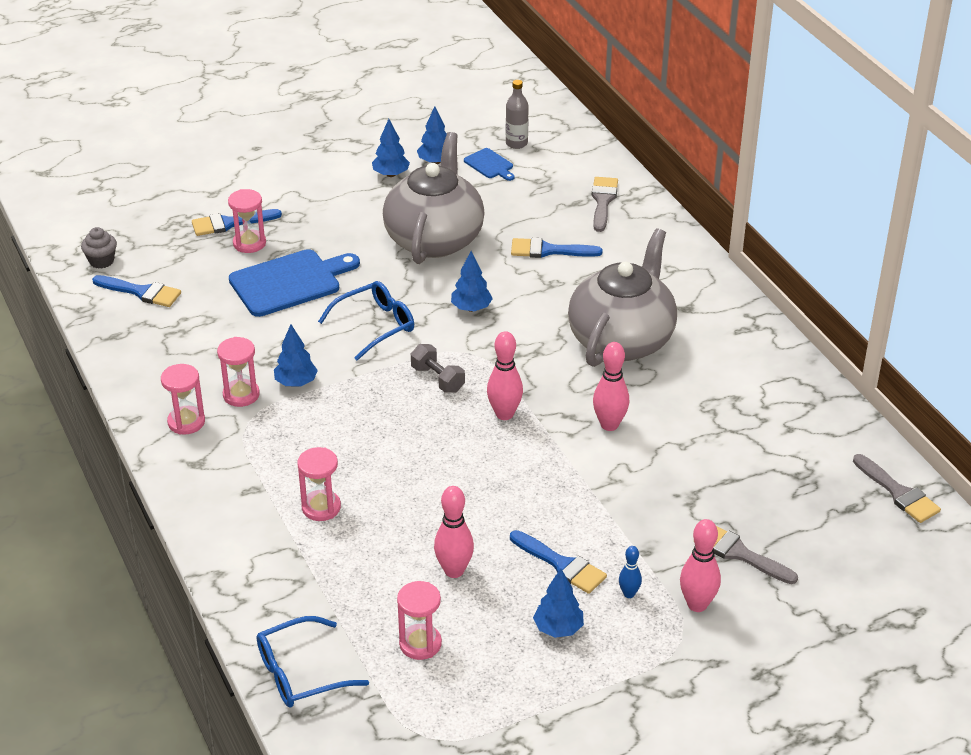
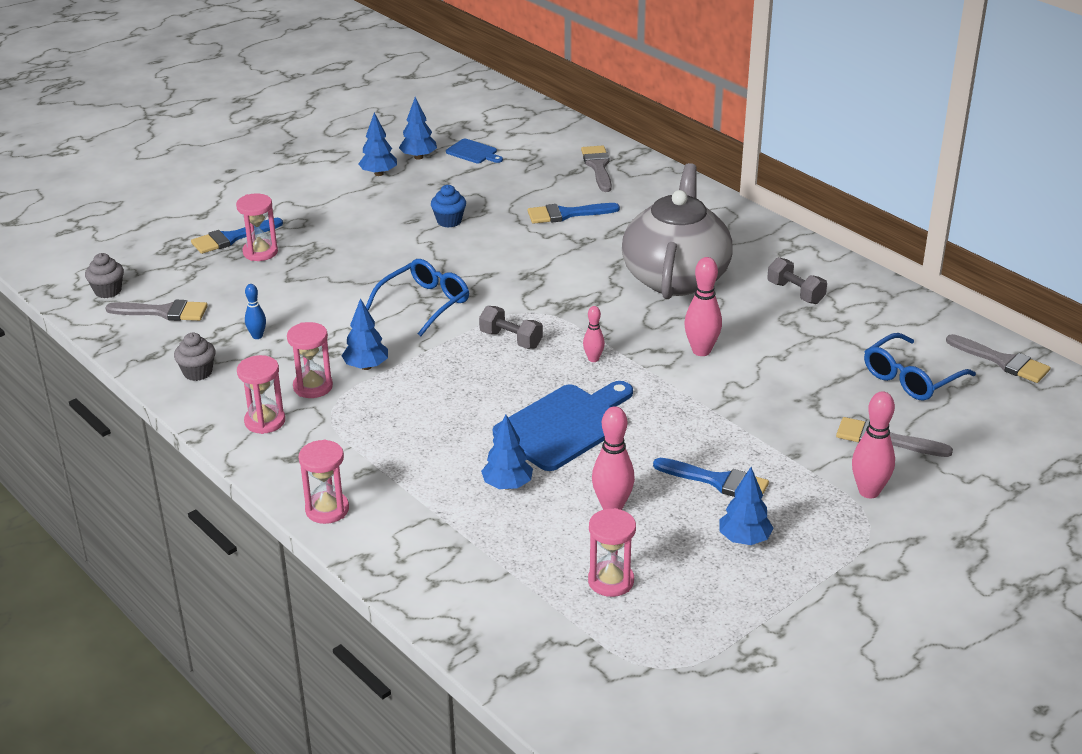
camera: 15 degrees left, 5 degrees down
(141, 292) = (164, 312): blue brush -> grey brush
(147, 361) = (197, 372): none -> grey cupcake
(289, 282) = (318, 279): blue cutting board -> blue cutting board (565, 425)
(300, 673) = (497, 634): blue glasses -> blue glasses (910, 378)
(321, 507) = (446, 474): pink hourglass -> pink hourglass (327, 510)
(434, 239) = (449, 221): grey teapot -> blue cupcake
(471, 308) = (514, 274): blue tree -> blue tree (507, 485)
(504, 414) = (593, 359): pink bowling pin -> pink bowling pin, size x0.57
(516, 143) = (490, 131): grey bottle -> none
(629, 594) = (797, 495): blue bowling pin -> blue bowling pin (257, 336)
(730, 378) = (795, 293): none -> grey dumbbell

